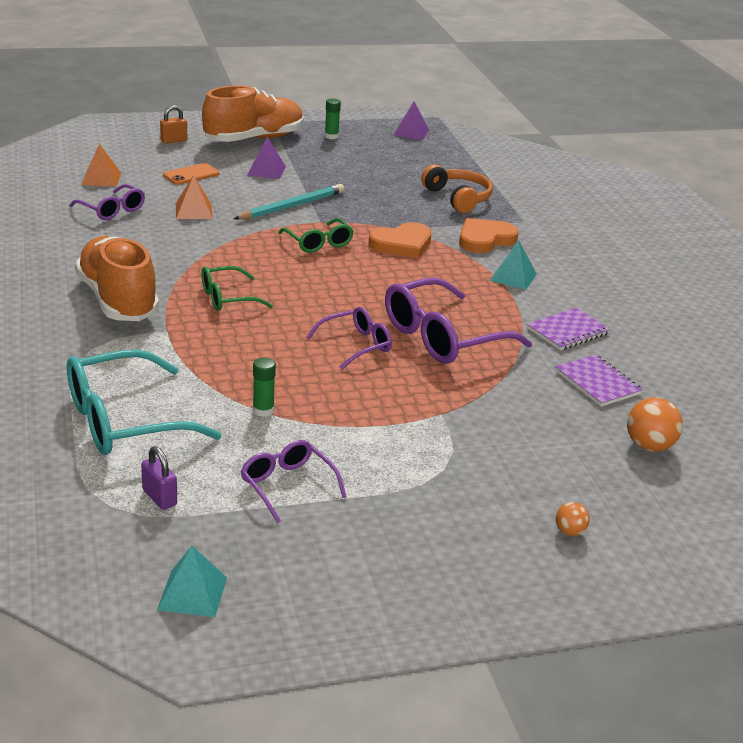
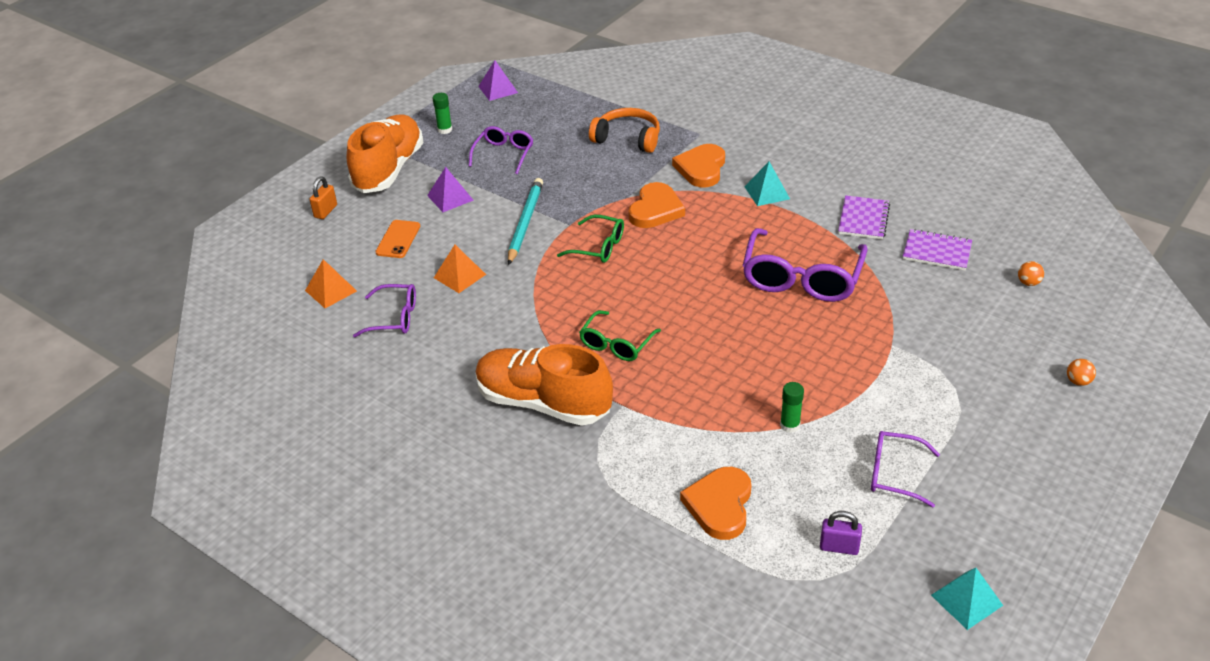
camera: 35 degrees left, 10 degrees up
(124, 421) = (720, 505): turquoise glasses -> orange heart
(356, 345) = (761, 324): purple glasses -> purple glasses (504, 154)
(649, 446) = (1028, 283): orange ball -> orange ball, size x0.56

